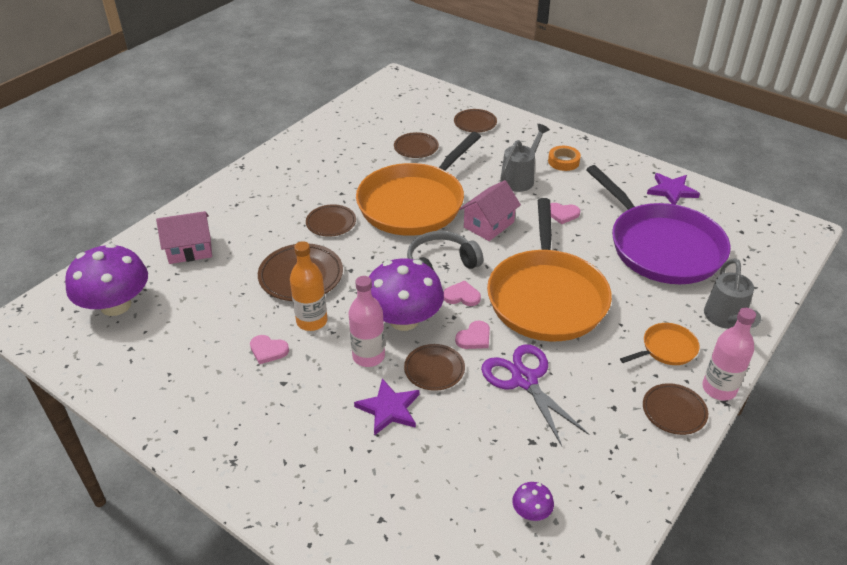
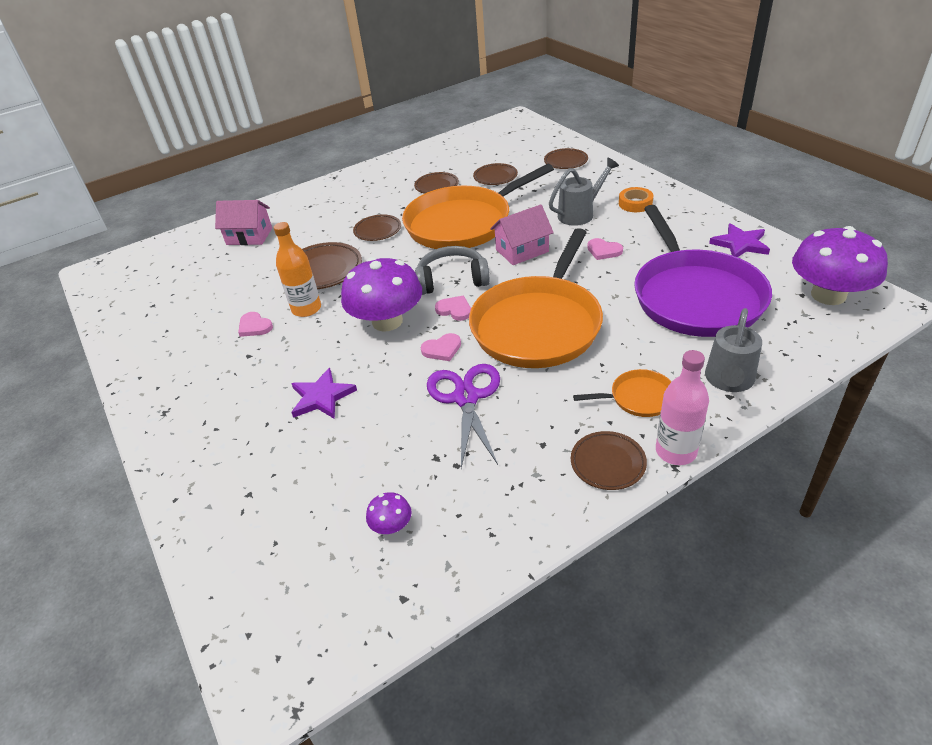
camera: 25 degrees right, 0 degrees up
(116, 305) = (165, 270): purple mushroom -> purple mushroom (828, 295)
(368, 356) = (334, 347): pink bottle -> none
(434, 369) = (385, 371): brown plate -> brown plate (436, 186)

